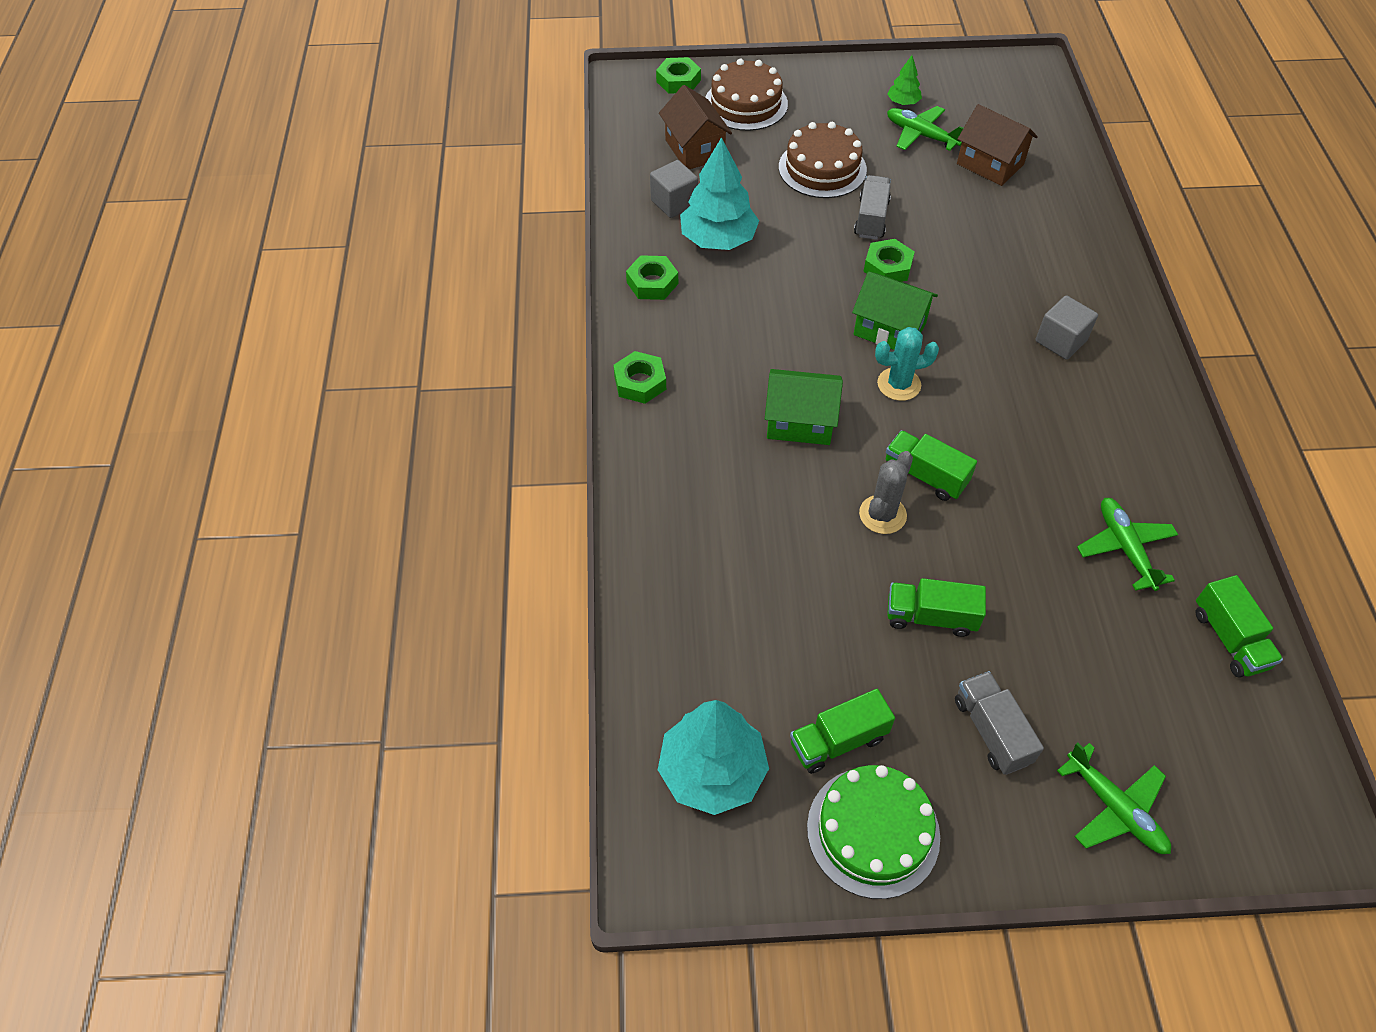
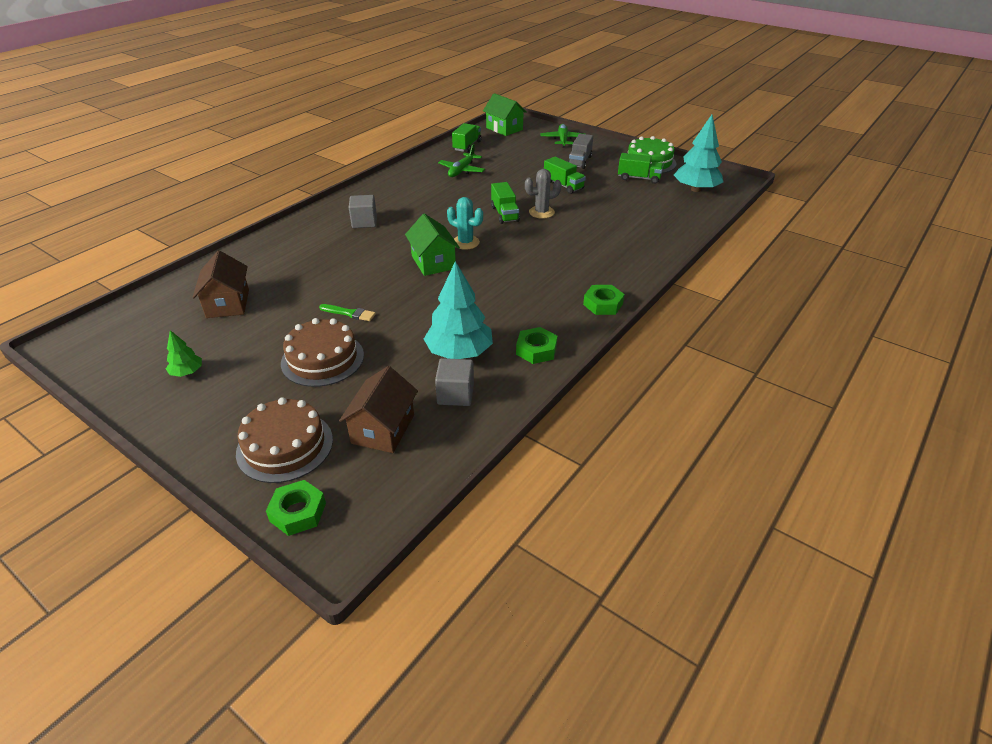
camera: 140 degrees left, 15 degrees down
(800, 422) = (535, 252): green house -> green house (504, 129)
(871, 219) = (349, 313): grey truck -> green brush
(887, 267) = (386, 286): green nut -> none
(920, 135) = (225, 343): green plane -> none

